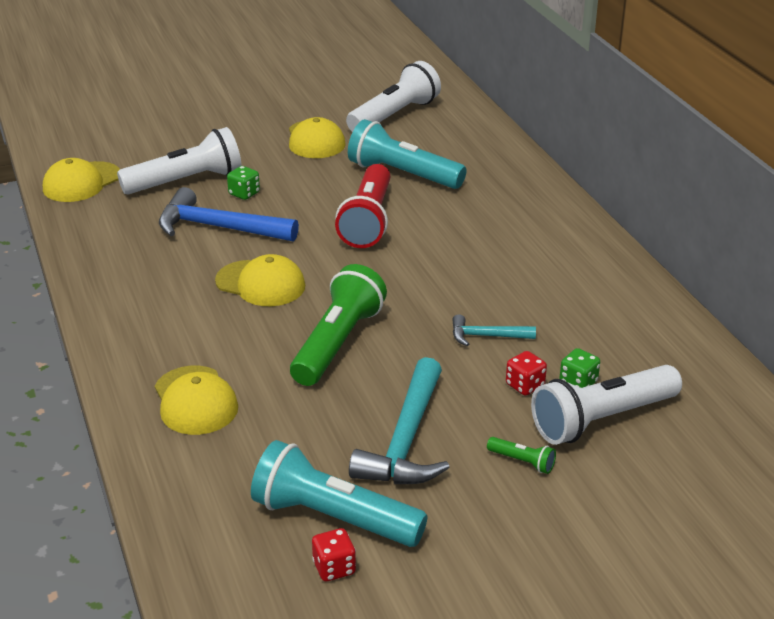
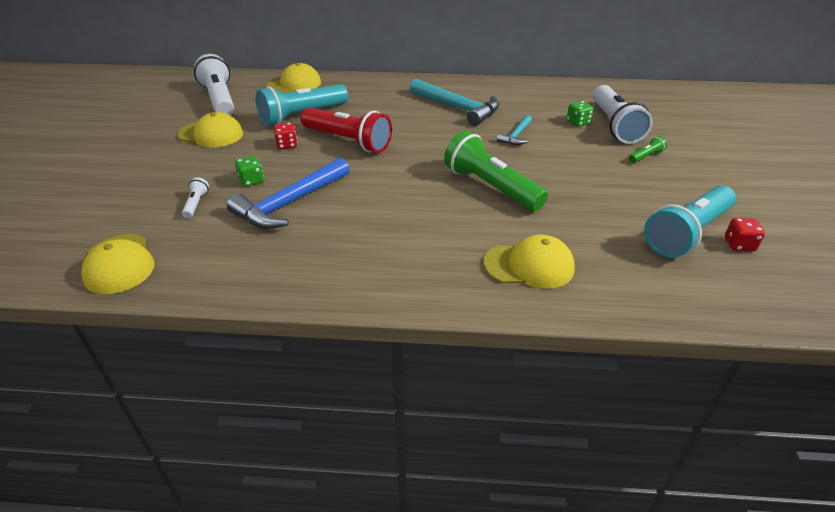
camera: 65 degrees left, 5 degrees up
(186, 181) = (196, 204): white flashlight -> white flashlight, size x0.42
(260, 284) = (390, 201): yellow cap -> yellow cap (294, 85)
(406, 440) = (612, 187): turquoise hammer -> turquoise hammer (458, 108)
(525, 385) = (573, 137): red dice -> red dice (287, 145)

